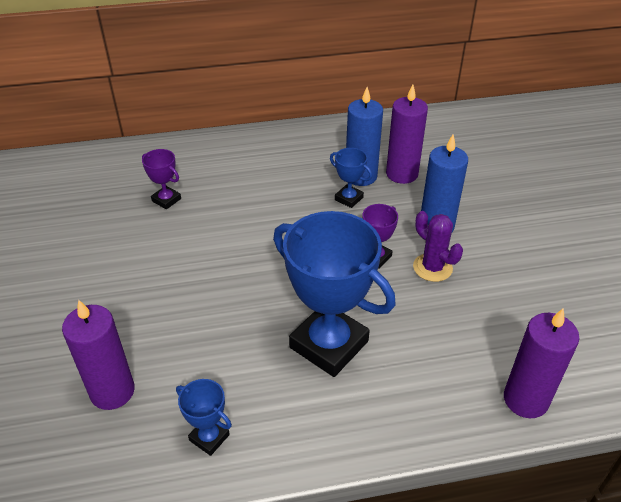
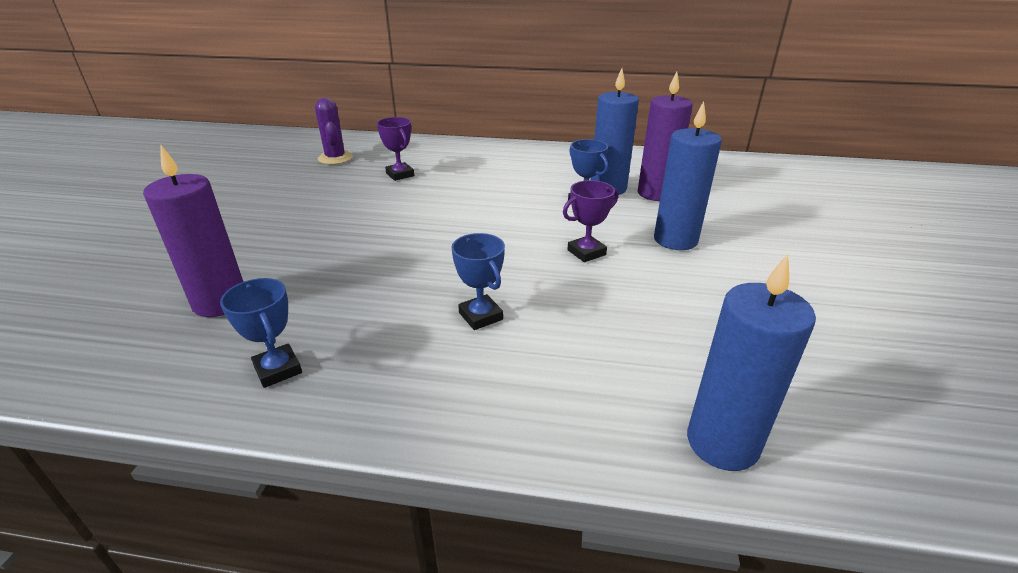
camera: 20 degrees right, 10 degrees down
(329, 344) = (480, 316): blue trophy -> blue trophy, size x0.45
(432, 267) = (651, 274): purple cactus -> purple cactus (335, 158)
(525, 399) = (722, 443): purple candle -> blue candle

